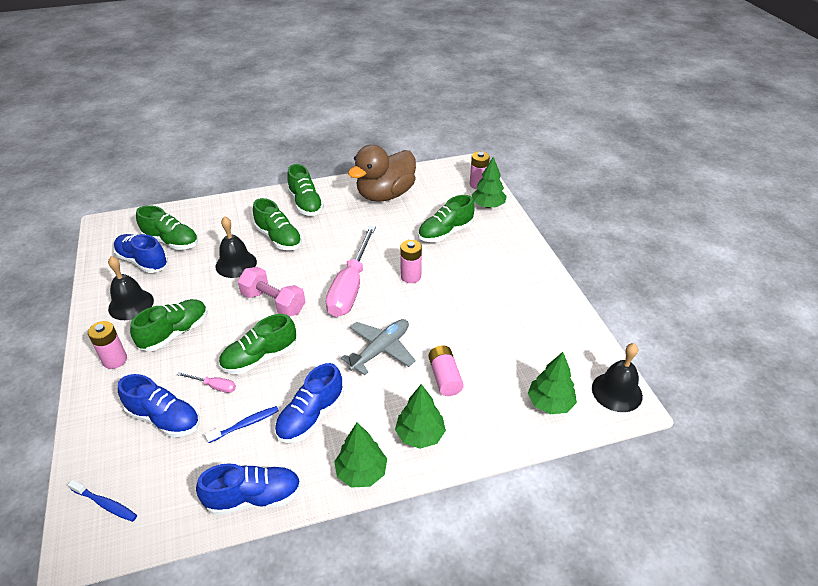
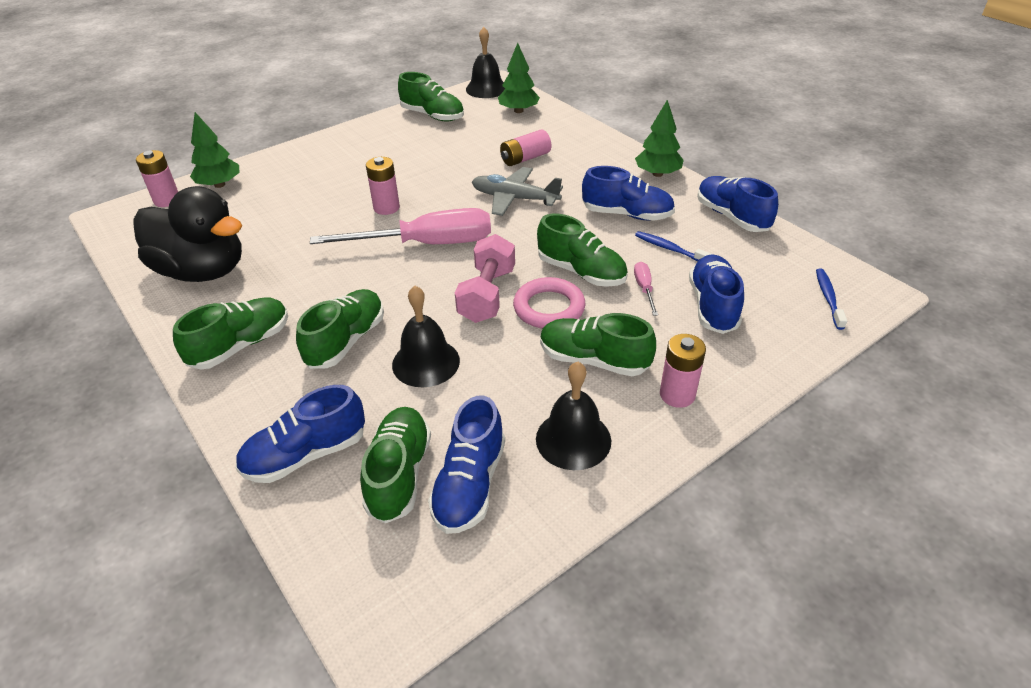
camera: 110 degrees left, 0 degrees up
(210, 216) = (306, 454): none -> blue shoe
(237, 328) = (549, 308): none -> pink ring
(385, 195) = (202, 271): brown duck -> black duck
(420, 435) = (597, 157): green tree -> none
(445, 232) = (289, 203): green shoe -> green shoe (432, 115)

